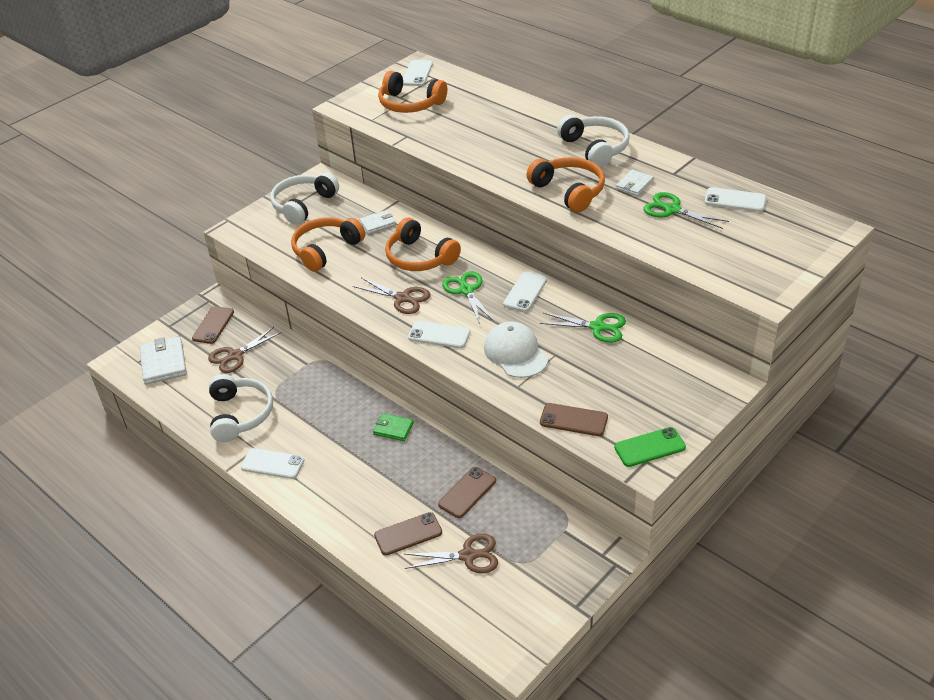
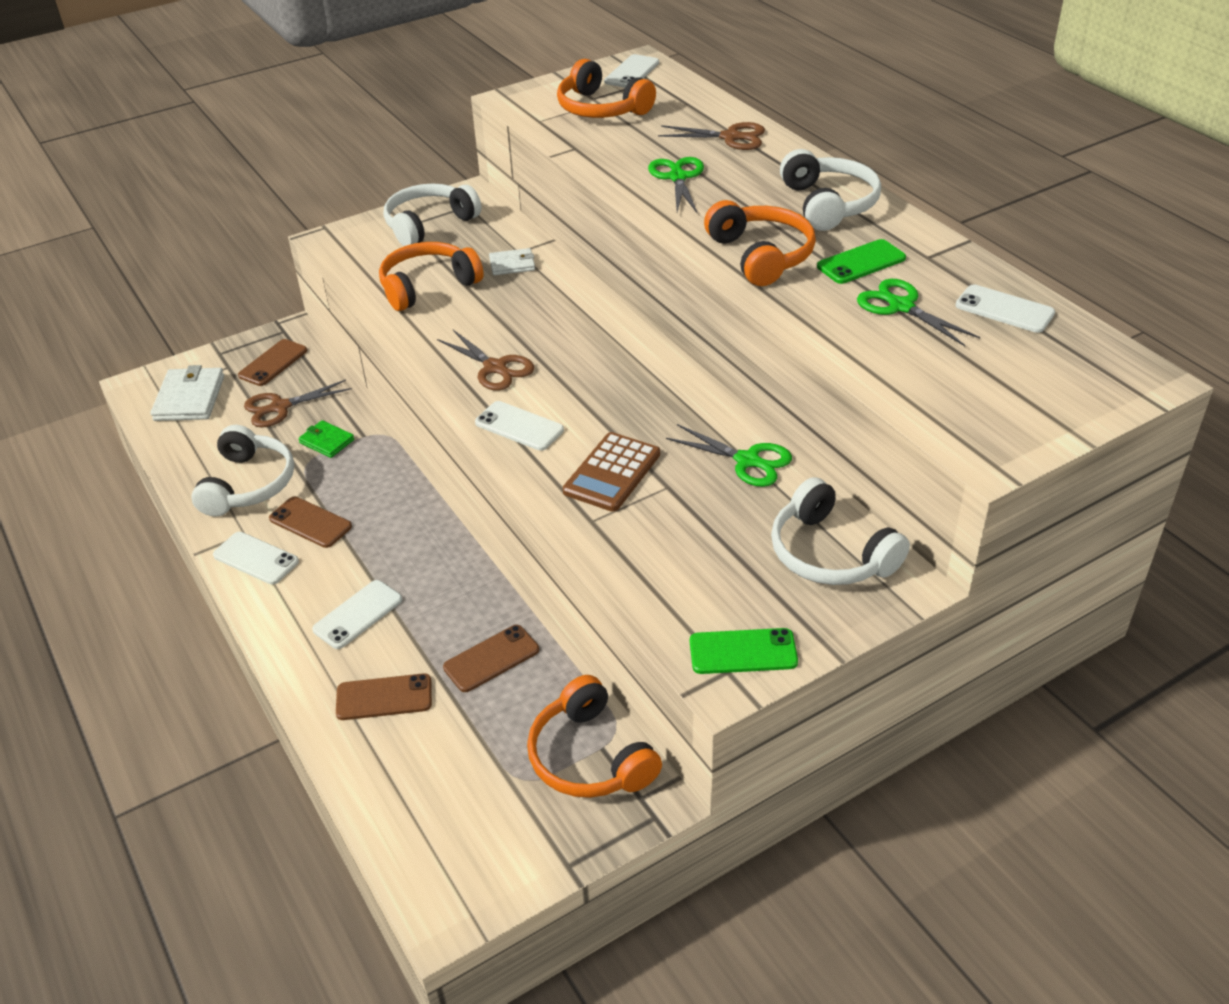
camera: 15 degrees right, 0 degrees up
(393, 428) = (434, 547): green wallet -> green wallet (327, 441)
(420, 257) = (545, 318): orange headphones -> orange headphones (590, 757)
(466, 290) = (586, 374): green scissors -> green scissors (678, 177)
(468, 556) = (450, 749): brown scissors -> brown scissors (730, 137)
(515, 353) = (612, 473): white cap -> brown calculator
(525, 292) = (667, 391): white phone -> white phone (358, 615)
(573, 420) = (649, 586): brown phone -> brown phone (310, 522)
(634, 185) = (861, 262): white wallet -> green phone
(675, 375) = (830, 553): none -> white headphones

